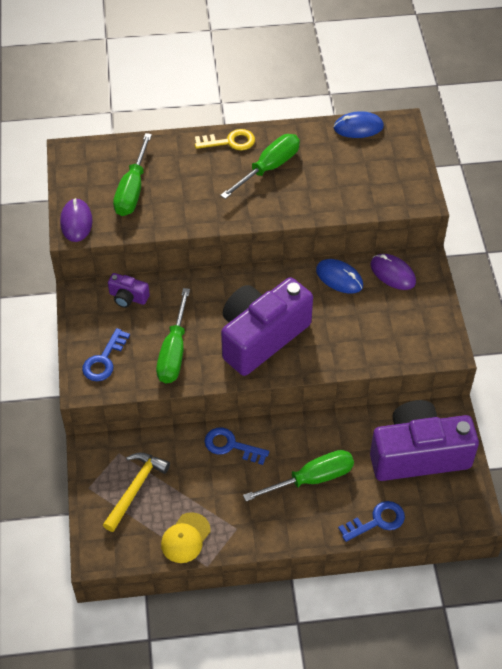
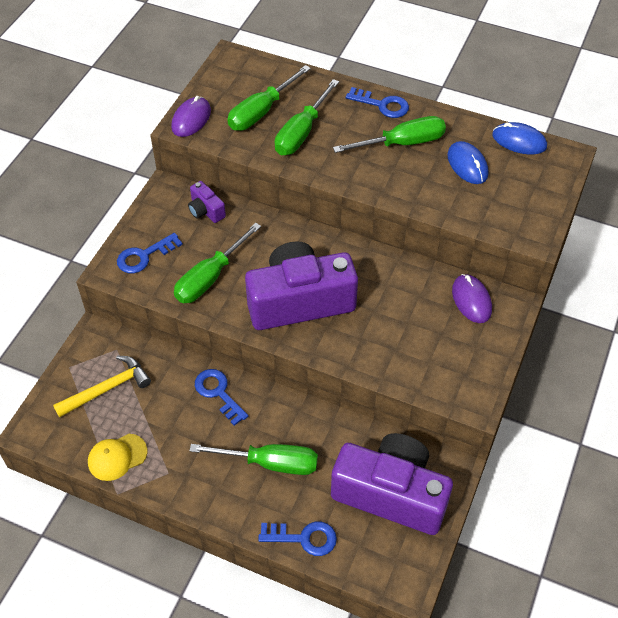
camera: 30 degrees right, 0 degrees up
(180, 194) = (301, 133): none -> green screwdriver
(229, 142) = (382, 105): yellow key -> blue key
(339, 278) = (414, 280): blue mouse -> blue mouse (467, 165)

